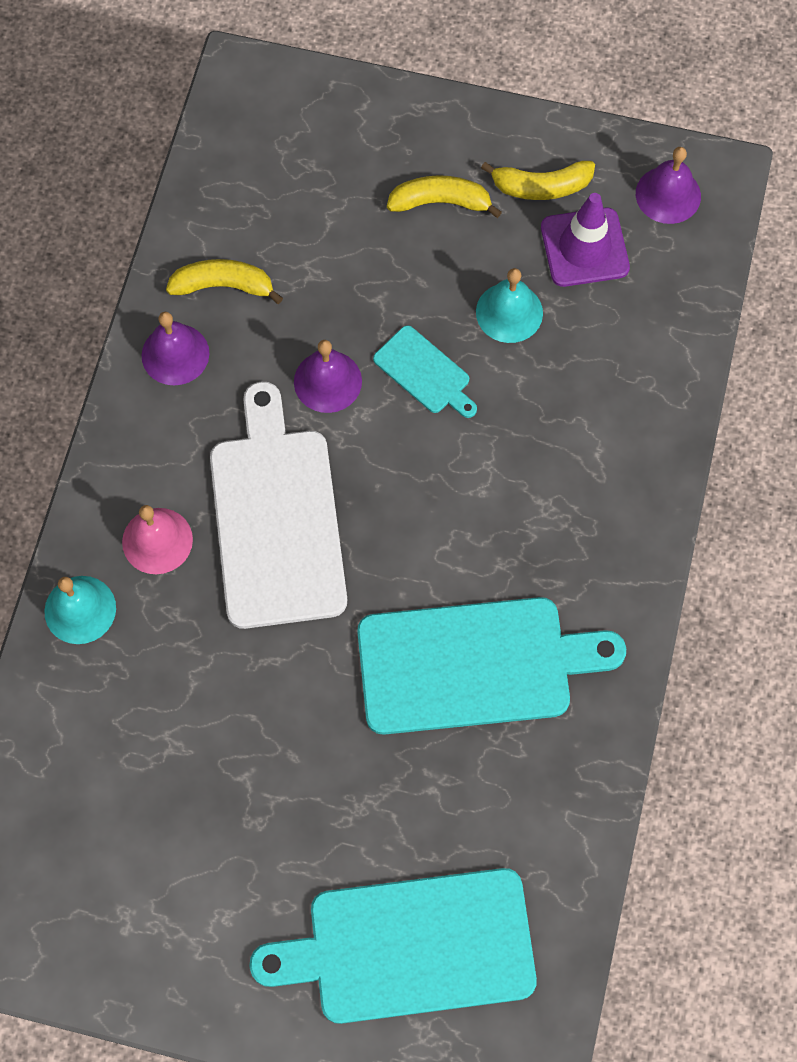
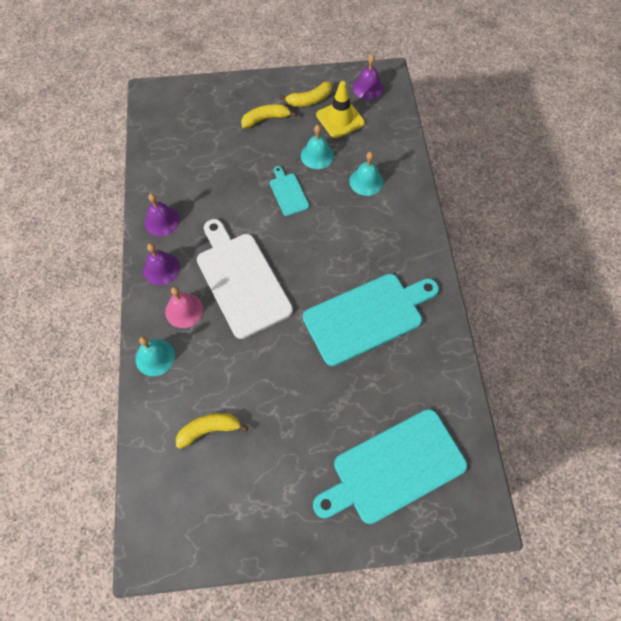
camera: 20 degrees left, 5 degrees down
(223, 286) = (175, 184): yellow banana -> yellow banana (209, 429)
(327, 381) = (242, 210): purple bell -> purple bell (161, 269)
(425, 372) = (288, 193): turquoise cutting board -> turquoise cutting board turned 135 degrees counterclockwise
(581, 397) = (366, 181): none -> turquoise bell
(584, 247) = (340, 119): purple traffic cone -> yellow traffic cone

